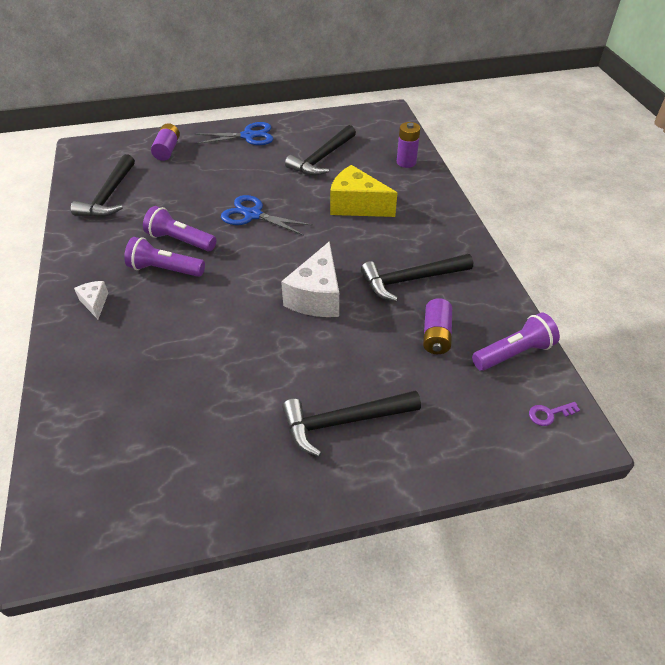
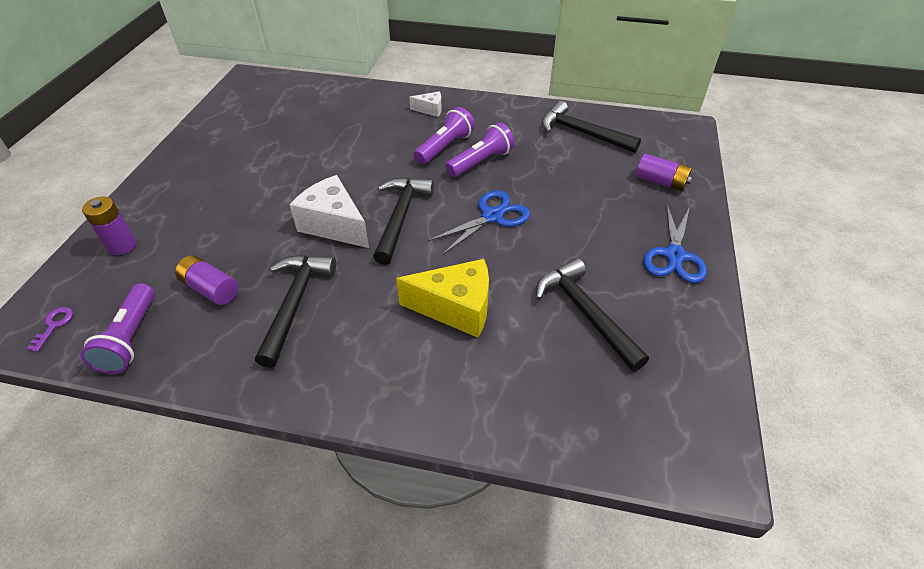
camera: 115 degrees right, 0 degrees up
(344, 422) = (195, 198): black hammer -> black hammer (400, 217)
(356, 205) = (456, 308): yellow cheese -> yellow cheese turned 45 degrees clockwise
(406, 162) = (530, 412): purple battery -> purple battery (122, 246)

